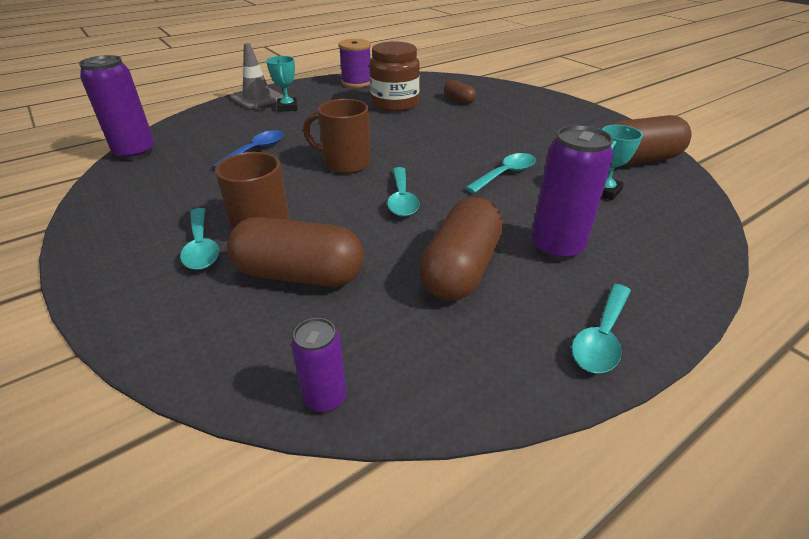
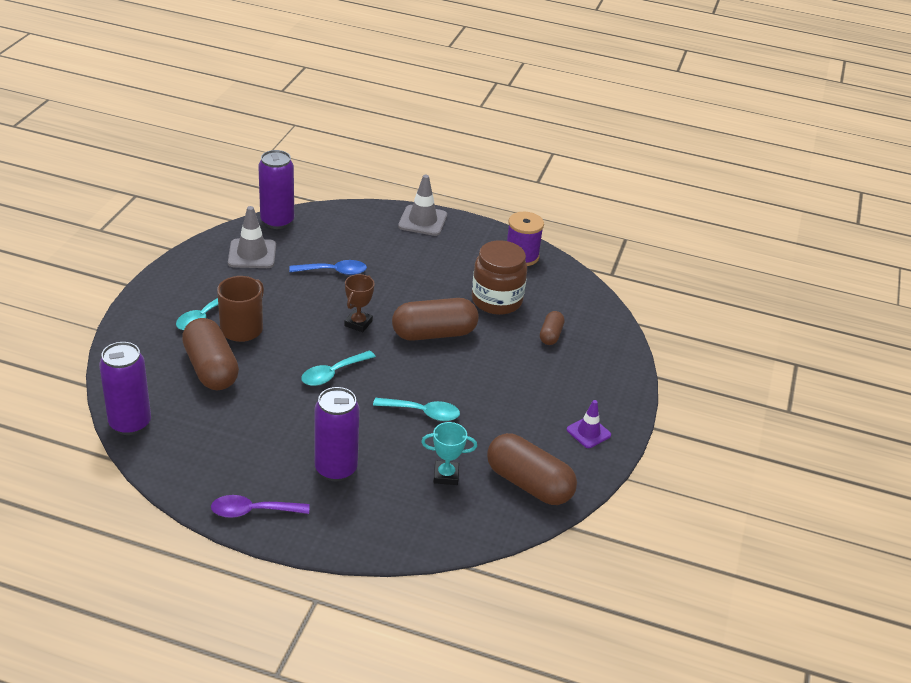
camera: 50 degrees right, 0 degrees up
(155, 181) = (252, 254): none -> grey traffic cone
(287, 107) = (422, 246): turquoise trophy -> none
(325, 398) = (130, 423): purple can -> purple can, size x1.73
(345, 163) = (358, 323): brown mug -> brown trophy
(461, 269) = (272, 432): brown capsule -> brown capsule (434, 334)
(585, 121) = (588, 432): none -> purple traffic cone
(601, 337) = (253, 511): turquoise spoon -> purple spoon

